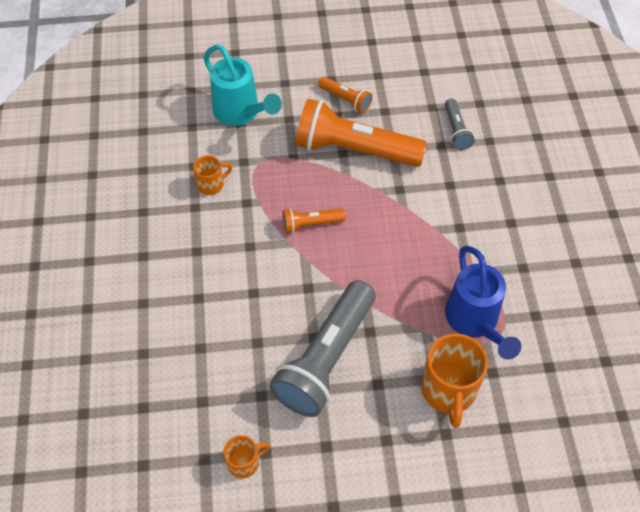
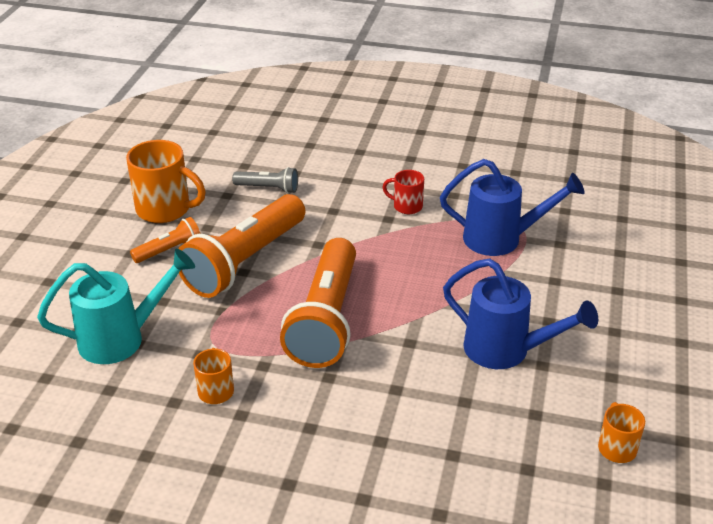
camera: 70 degrees left, 20 degrees down
(310, 224) = (325, 319): orange flashlight -> orange flashlight, size x2.15
(325, 358) = (506, 351): grey flashlight -> blue watering can
(448, 391) = (571, 276): orange mug -> orange mug (165, 209)
(484, 236) = (406, 206): none -> red mug

